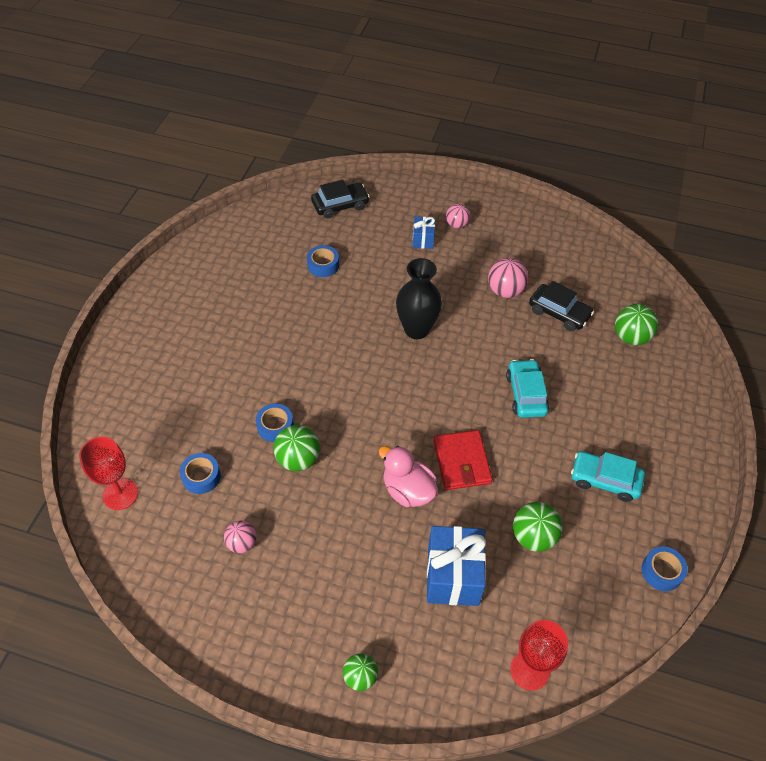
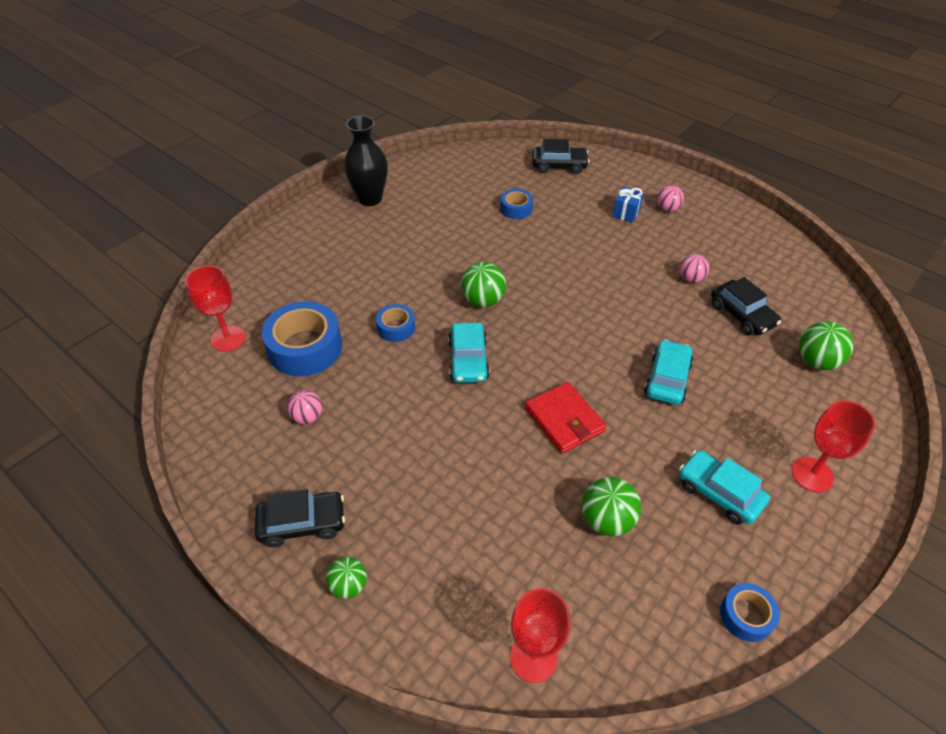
camera: 25 degrees right, 5 degrees down
(201, 477) = (305, 348): blue tape -> blue tape, size x1.90
(292, 641) = (302, 523): none -> black car
(298, 459) = (401, 362): green ball -> green ball (483, 300)
(356, 435) = (468, 360): none -> turquoise car
(408, 490) = (494, 427): pink duck -> none
(416, 329) = (579, 286): black vase -> black vase (370, 199)
(453, 576) = (497, 525): blue gift -> none
(461, 462) = (564, 420): red wallet -> red wallet turned 45 degrees counterclockwise
(505, 291) = (691, 279): pink ball -> pink ball, size x0.66
(663, 438) = (812, 474): none -> red goblet

